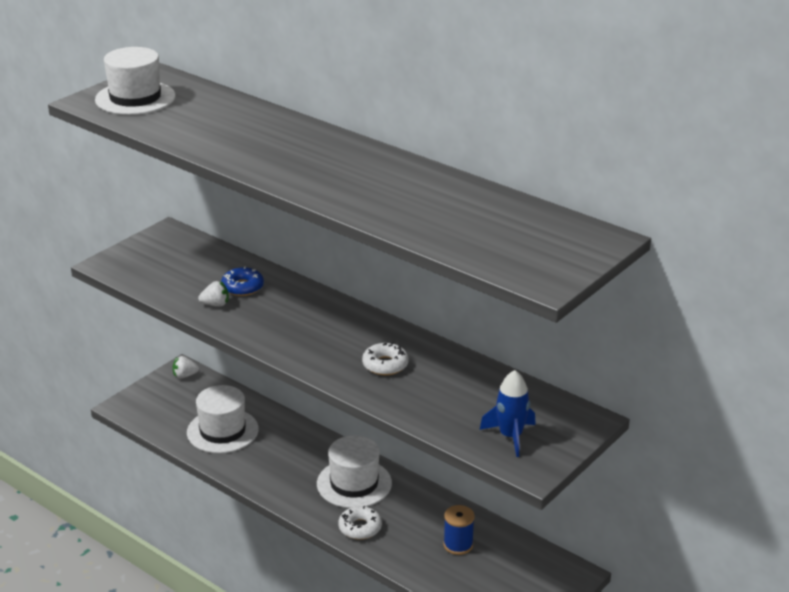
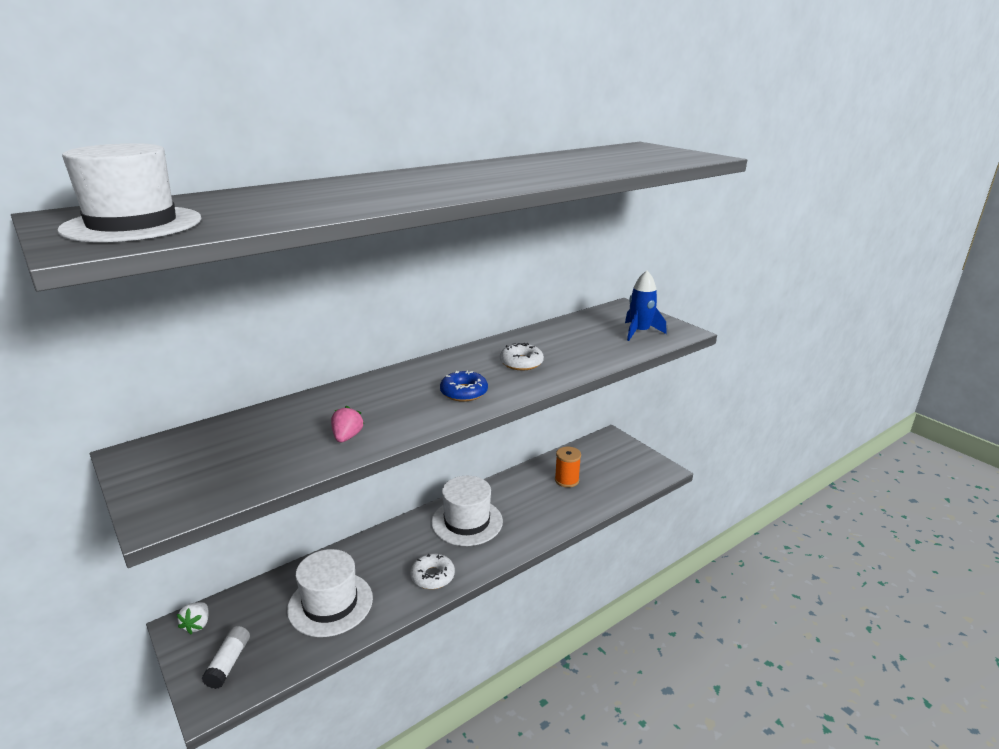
camera: 75 degrees left, 5 degrees down
(154, 402) = (228, 663): none -> white glue stick
(215, 304) = (347, 437): white strawberry -> pink strawberry
(242, 287) = (324, 416): blue donut -> blue donut (464, 392)
(360, 528) = (529, 528): white donut -> white donut (432, 576)
(458, 545) = (566, 480): blue spool -> orange spool

